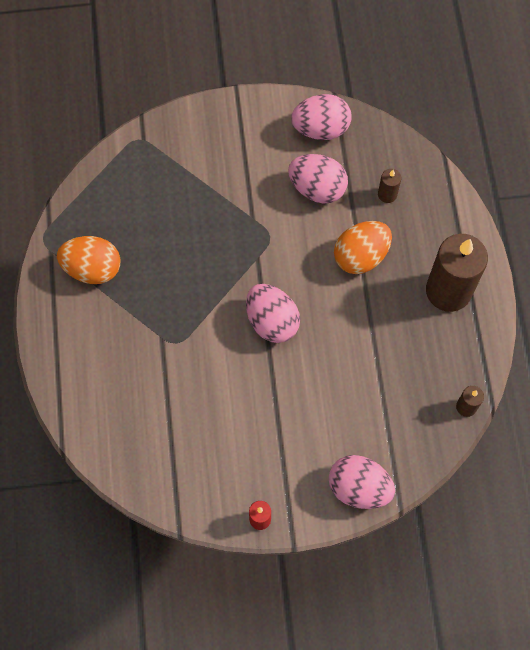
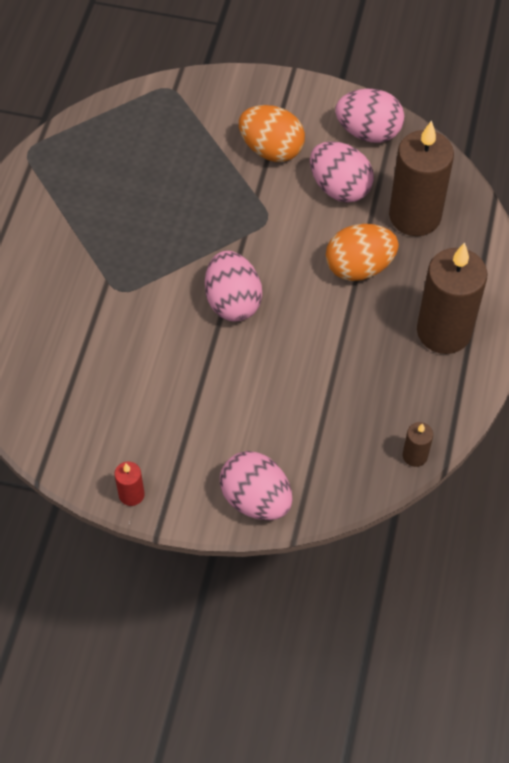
camera: 20 degrees right, 10 degrees down
(92, 269) = (65, 194): orange egg -> orange egg (271, 150)
(387, 194) = (415, 216): brown candle -> brown candle, size x2.29

